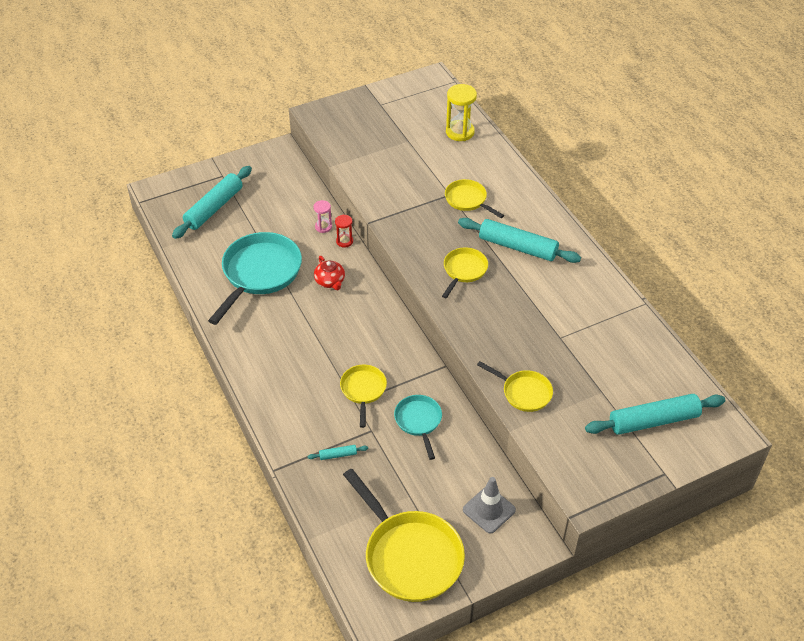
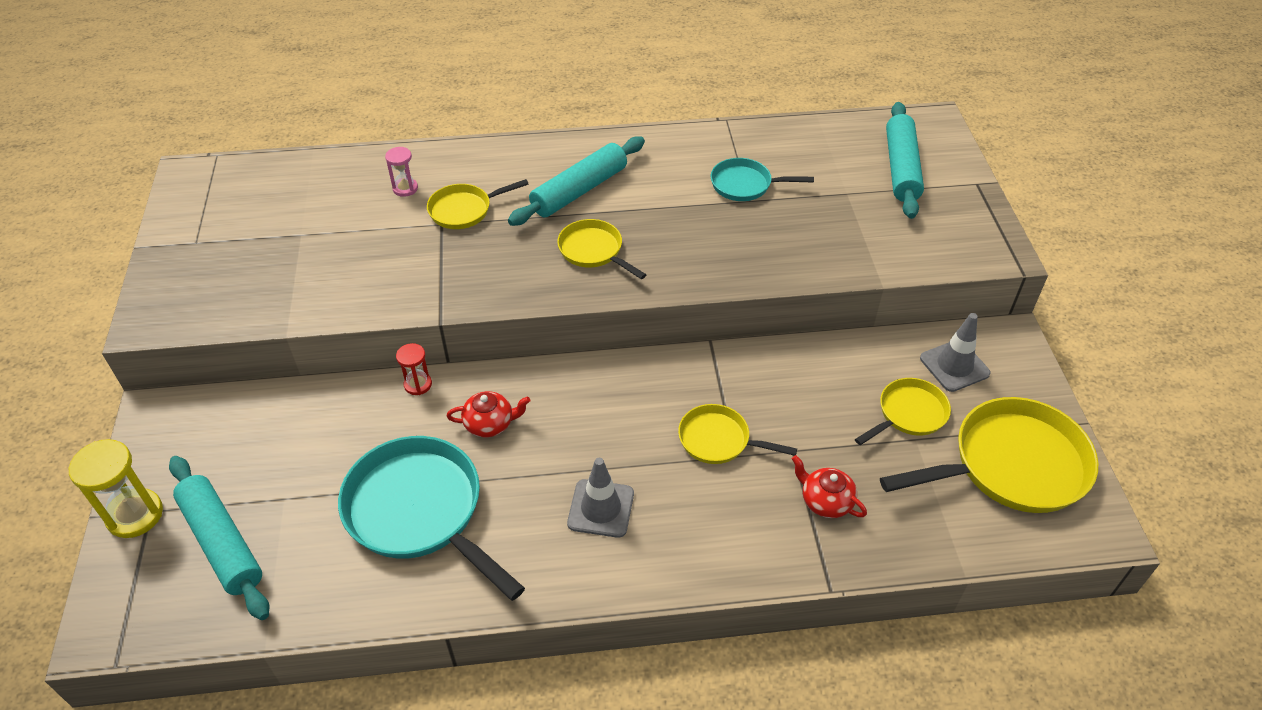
camera: 70 degrees left, 0 degrees up
(290, 348) = (601, 508): none -> grey traffic cone
(323, 227) = (370, 402): pink hourglass -> pink hourglass (405, 188)
(338, 455) = (825, 501): turquoise rolling pin -> red teapot
(419, 421) = (795, 394): turquoise pan -> turquoise pan (745, 185)
(460, 132) = (325, 179): yellow hourglass -> yellow hourglass (135, 515)
(524, 392) = (826, 257): yellow pan -> yellow pan (909, 414)

